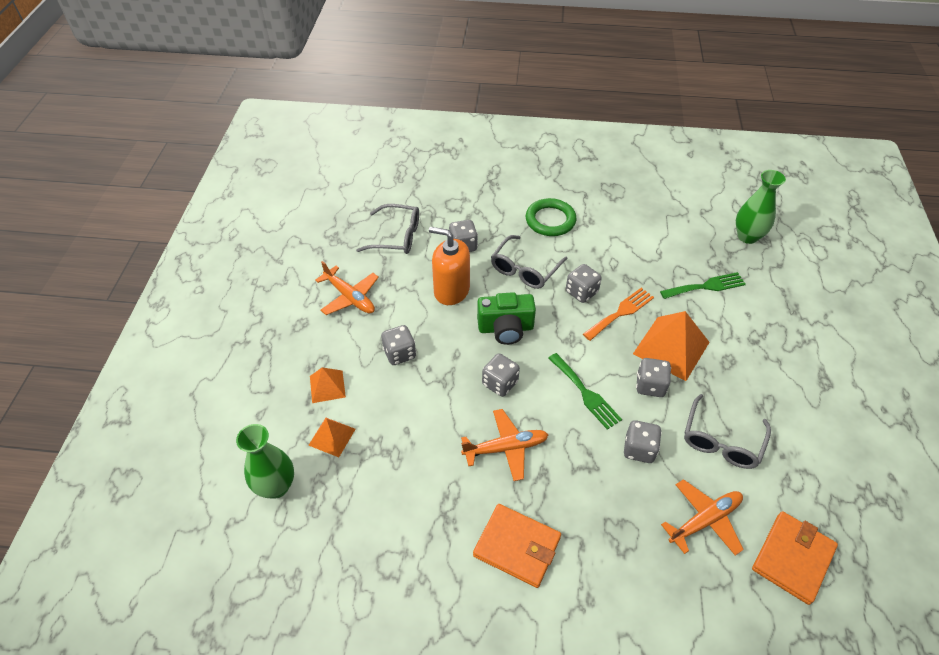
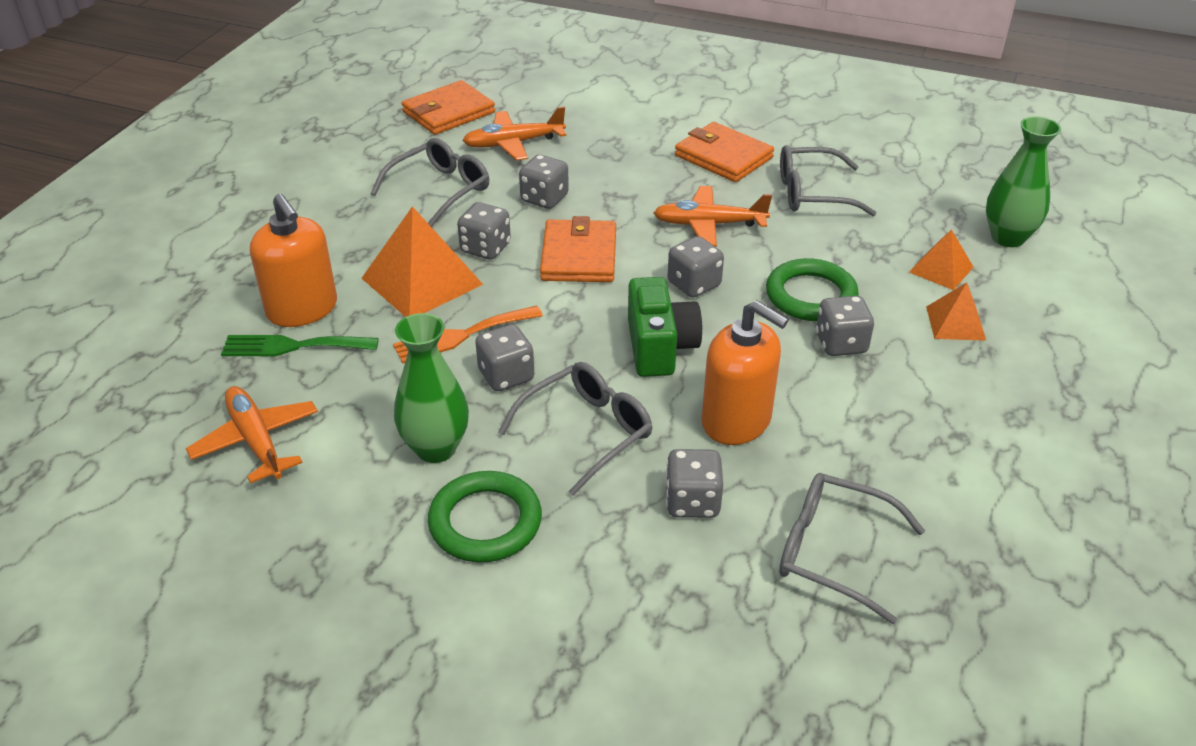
camera: 165 degrees left, 10 degrees down
(349, 297) = (931, 445): orange plane -> orange plane (256, 441)
(421, 390) = (811, 296): none -> green ring
(432, 509) = (812, 193): none -> grey glasses
(505, 328) = (660, 347): green camera -> green camera turned 75 degrees clockwise
(585, 393) = (579, 256): green fork -> orange wallet
(723, 311) = (302, 309): none -> orange soap dispenser
(747, 236) = (133, 410): green vase -> green vase (436, 448)

